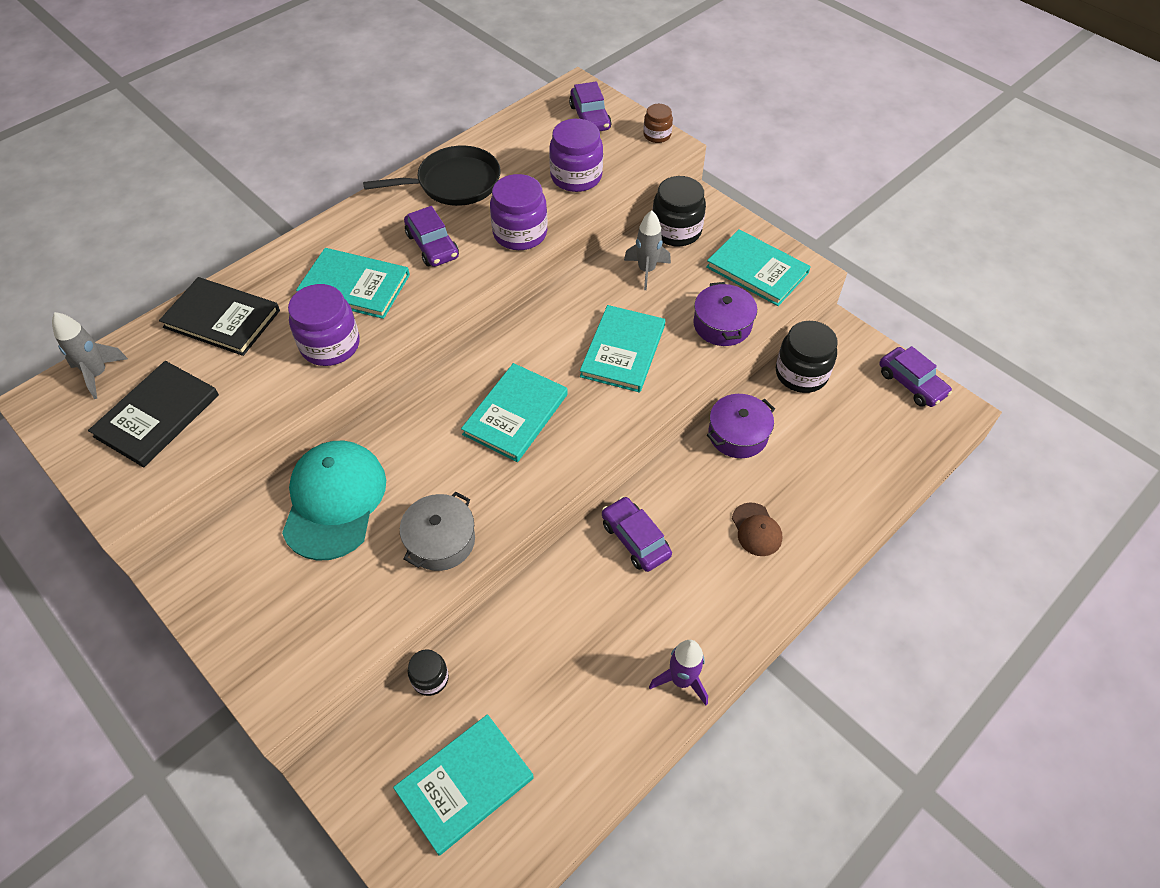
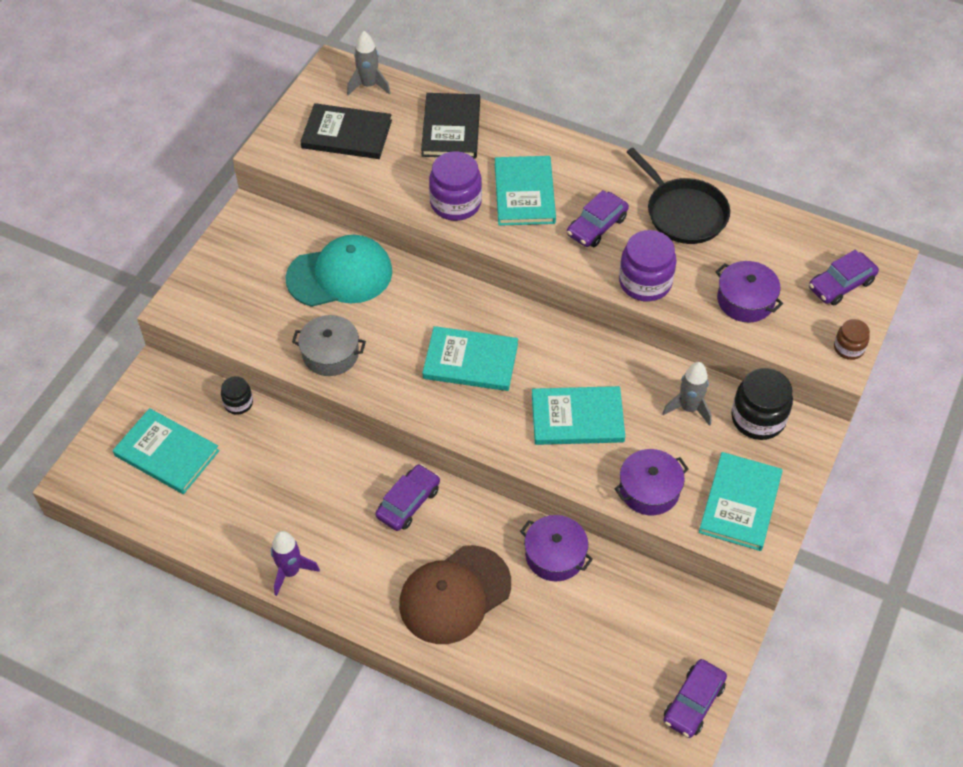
camera: 70 degrees right, 0 degrees up
(576, 177) = (745, 300): purple jar -> purple pot
(756, 529) = (454, 595): brown cap -> brown cap, size x2.07
(801, 374) = (657, 595): black jar -> none

